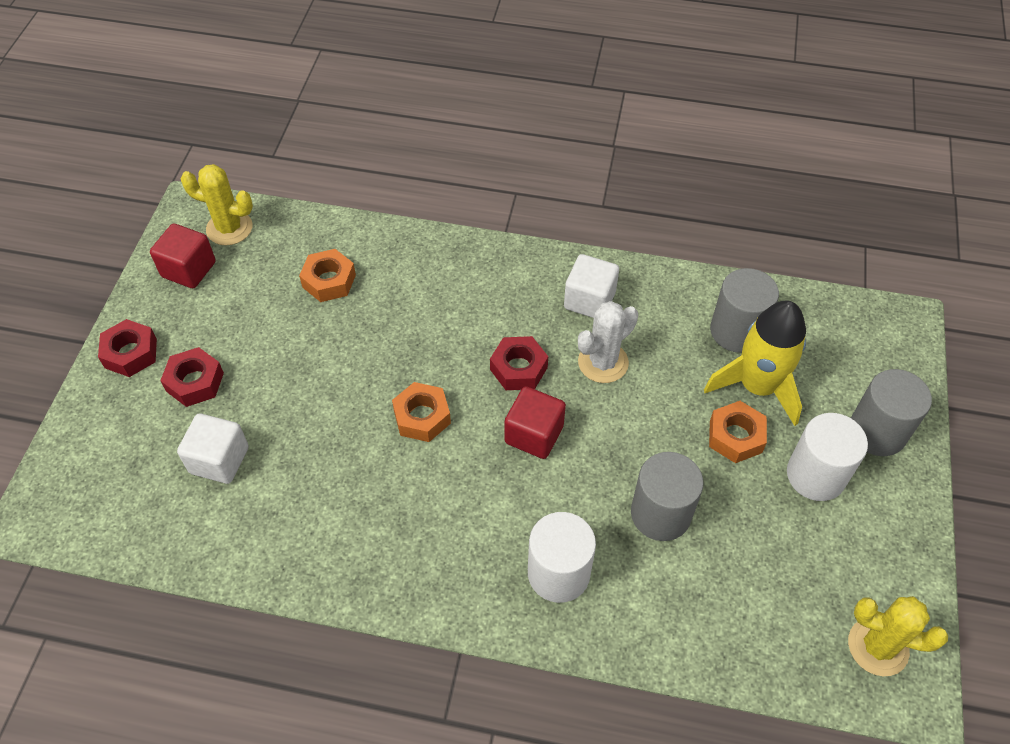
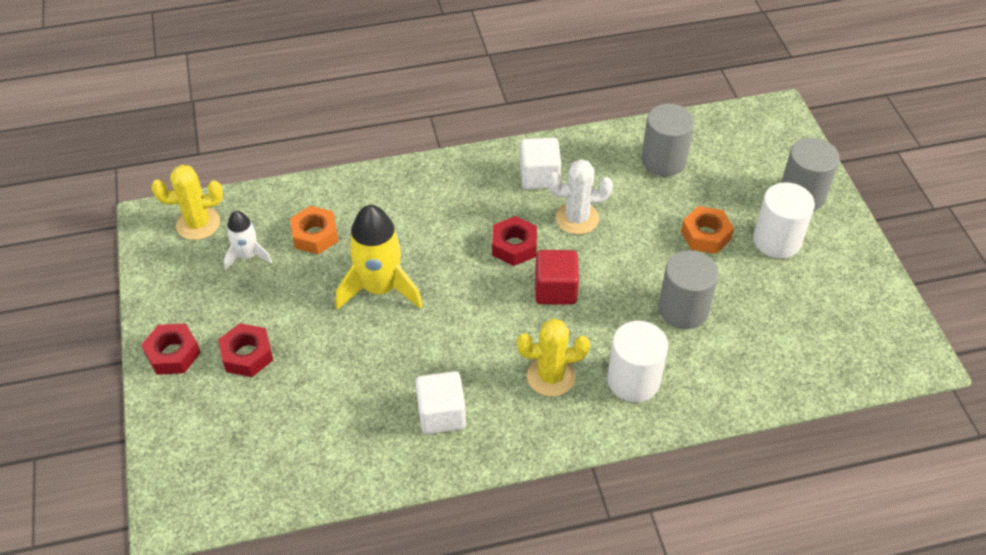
camera: 25 degrees left, 5 degrees down
(189, 269) = (182, 269): red cube -> none
(219, 460) = (309, 406): white cube -> white cube (441, 414)
(254, 278) = (247, 256): none -> white rocket
(422, 417) = (459, 310): orange nut -> none
(603, 362) = (577, 218): white cactus -> white cactus turned 60 degrees clockwise
(757, 386) = (701, 194): yellow rocket -> yellow rocket (380, 288)
(878, 646) = (882, 338): yellow cactus -> yellow cactus (551, 376)

